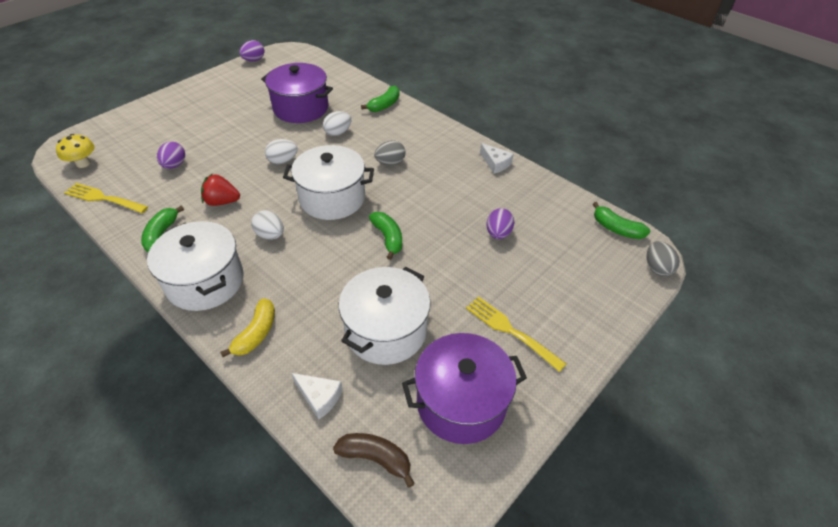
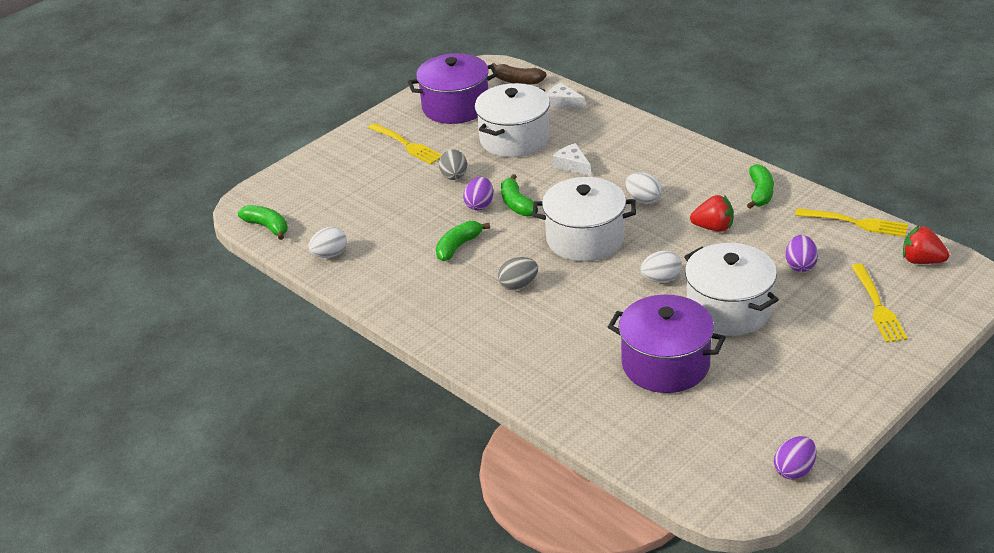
camera: 175 degrees left, 10 degrees down
(83, 163) = (921, 261): yellow mushroom -> red strawberry
(143, 134) = (878, 306): none -> yellow fork
(205, 281) = (690, 160): white pot -> white pot (728, 309)
(256, 333) = (625, 131): yellow banana -> none
(338, 133) = (597, 324): white egg -> white egg (330, 255)
(384, 105) = (532, 378): green banana -> green banana (458, 246)
(495, 163) = (379, 292): white cheese -> white cheese (572, 165)
(498, 233) = (398, 215): purple egg -> purple egg (479, 205)
(657, 268) = (248, 195): grey egg -> grey egg (454, 177)

